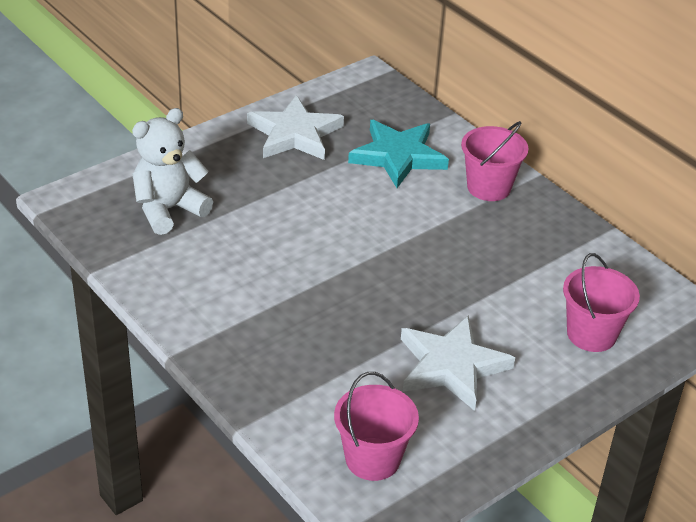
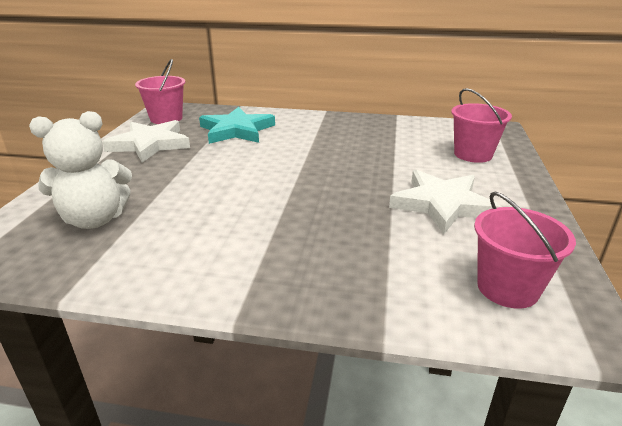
camera: 40 degrees left, 10 degrees down
(168, 209) = (95, 219): white teddy bear -> white teddy bear turned 120 degrees counterclockwise
(489, 187) = (310, 123): pink bucket -> pink bucket (166, 118)

